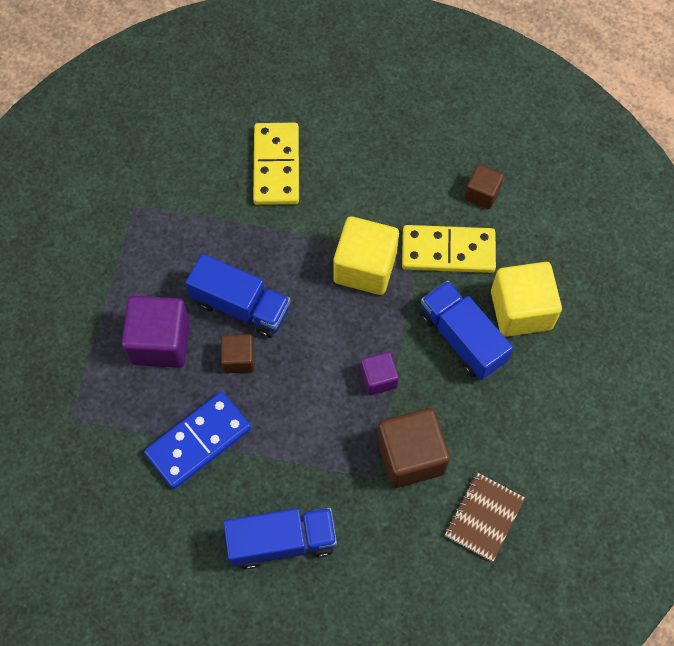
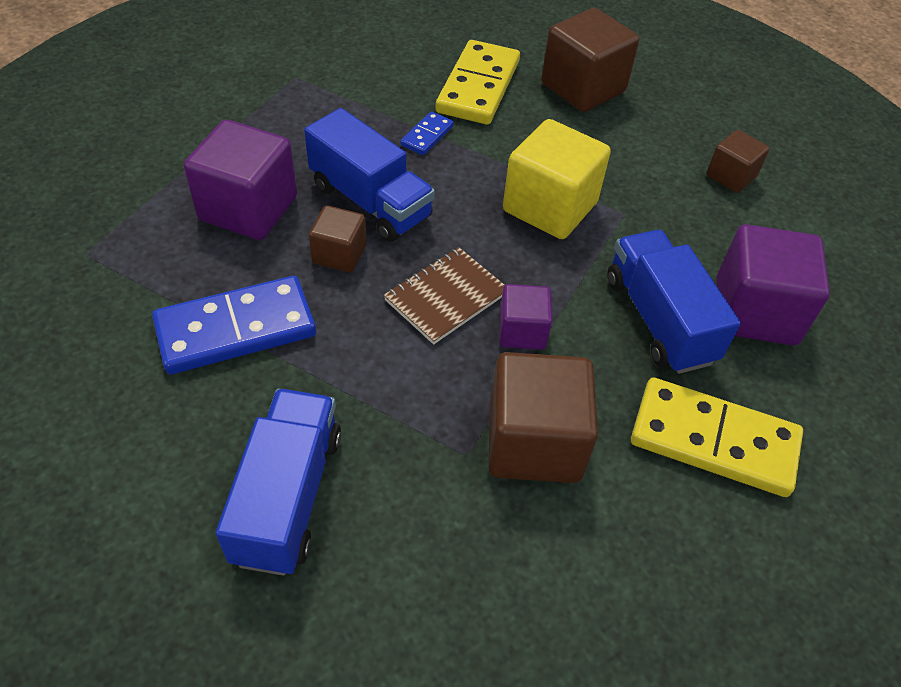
camera: 15 degrees right, 15 degrees down
(257, 230) = (427, 136): none -> blue domino
(282, 541) = (288, 496): blue truck -> blue truck turned 90 degrees counterclockwise
(354, 139) = (583, 88): none -> brown cube
(448, 251) = (668, 220): yellow domino -> yellow domino (714, 440)
(484, 517) = (625, 569): brown notebook -> brown notebook (446, 297)
(521, 310) = (755, 311): yellow cube -> purple cube

